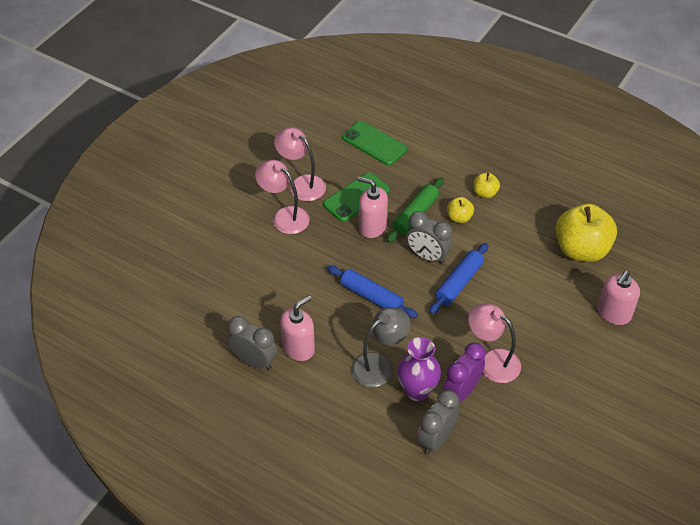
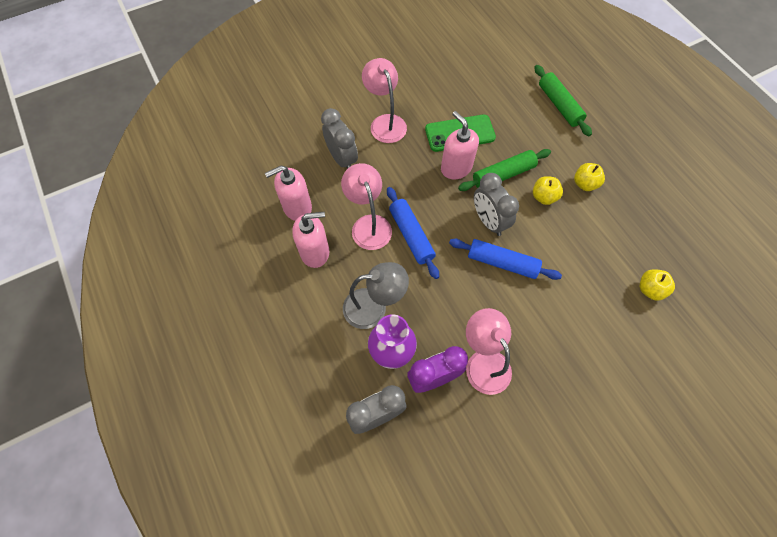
camera: 30 degrees right, 15 degrees up
(254, 361) = (270, 245): grey clock -> grey clock (342, 159)
(301, 184) = (419, 100): pink lamp -> pink lamp (368, 224)
(374, 143) = (509, 90): green phone -> none
(425, 138) = (559, 105): none -> green rolling pin
(459, 283) = (502, 263): blue rolling pin -> blue rolling pin turned 45 degrees clockwise
(581, 250) = (649, 289): yellow apple -> yellow apple, size x0.47
(613, 313) = (643, 378): pink soap dispenser -> pink soap dispenser (297, 207)

